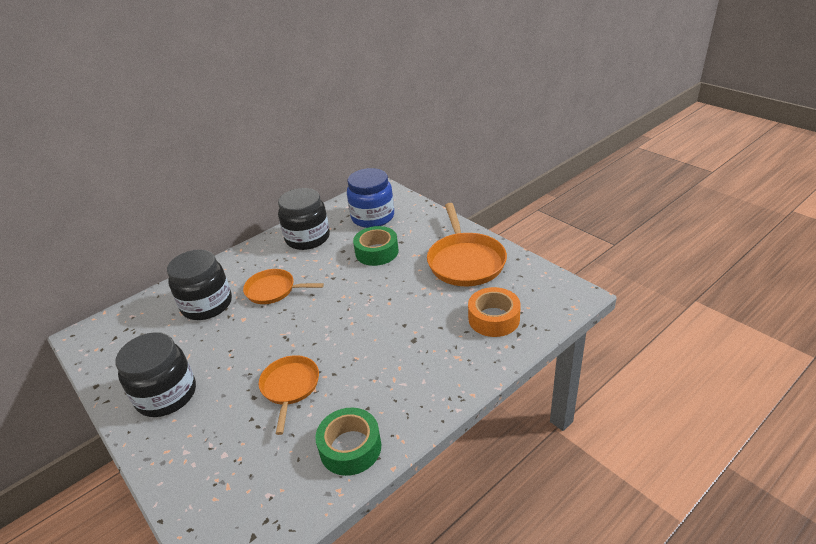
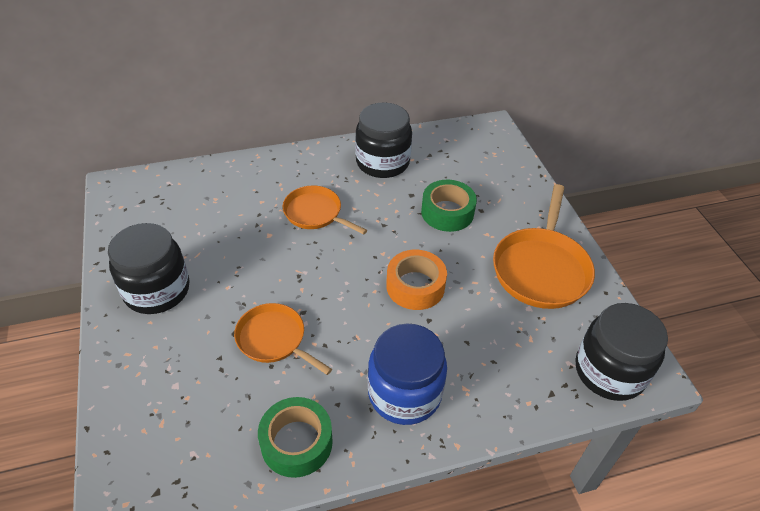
camera: 20 degrees right, 10 degrees up
(207, 305) = (243, 201): black jar -> black jar (609, 371)
(290, 387) = (274, 339): orange pan -> orange pan turned 75 degrees counterclockwise
(373, 217) = (466, 164): blue jar -> blue jar (404, 393)
(494, 318) = (533, 360): orange tape -> orange tape (415, 286)

